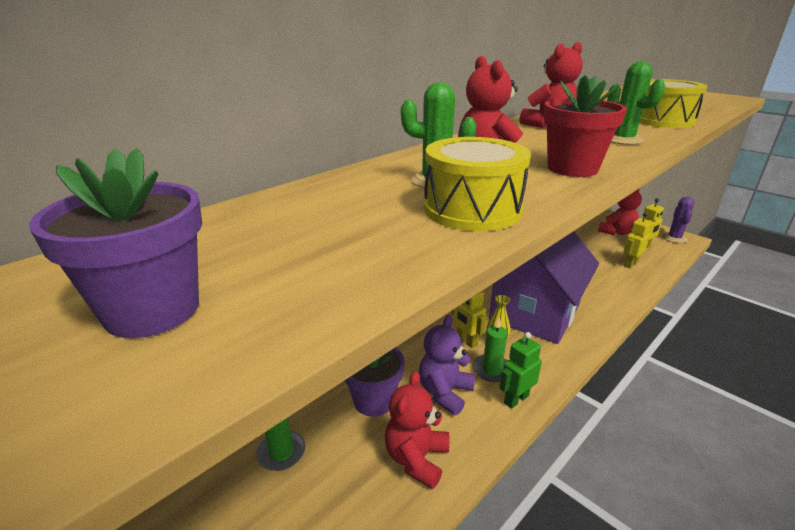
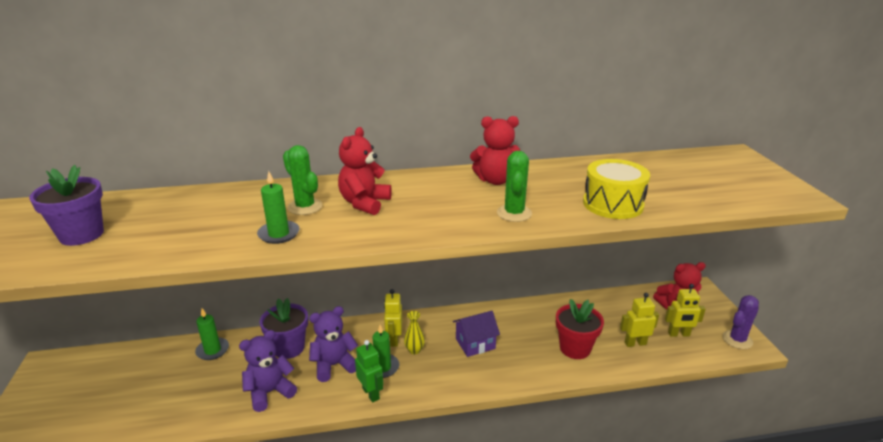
camera: 35 degrees right, 0 degrees up
(416, 458) = (270, 392): red teddy bear -> purple teddy bear
(472, 209) = (279, 234): yellow drum -> green candle
(516, 399) = (371, 393): green robot -> green robot turned 60 degrees clockwise
(534, 312) = (475, 344): purple house -> purple house, size x0.44
(572, 168) = (405, 226): red flower pot -> red flower pot (575, 348)

